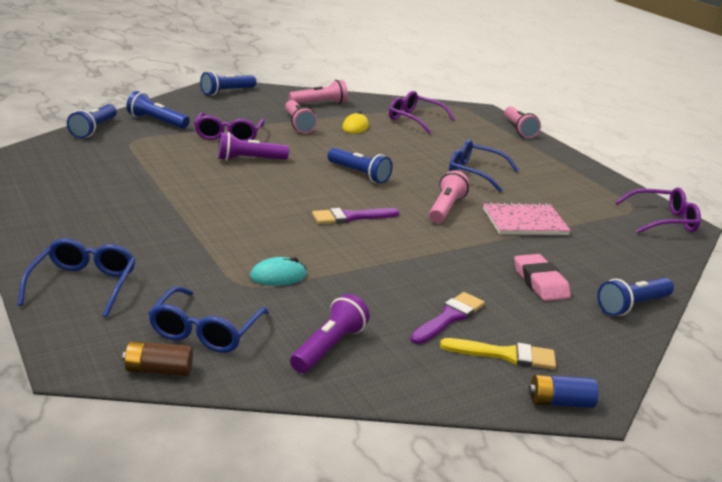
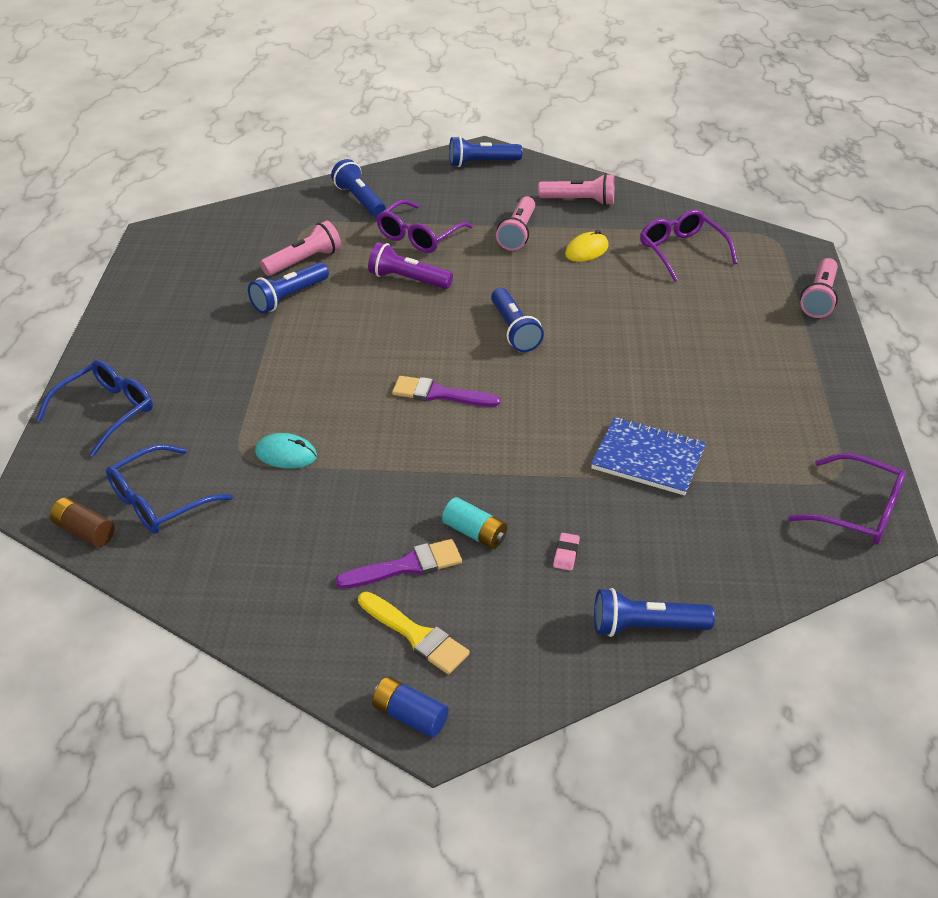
camera: 35 degrees right, 15 degrees up
(94, 129) = (285, 201): blue flashlight -> blue flashlight (289, 297)
(329, 347) = (250, 560): purple flashlight -> none
(445, 209) = (566, 410): pink flashlight -> pink flashlight (304, 261)
(470, 286) = (475, 533): none -> turquoise battery
(475, 173) = (667, 362): blue glasses -> none
(524, 222) = (648, 458): pink notebook -> blue notebook
(540, 282) = (566, 554): pink eraser -> pink eraser, size x0.49

